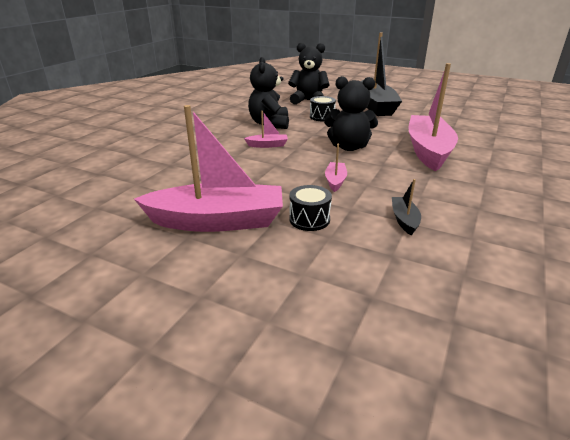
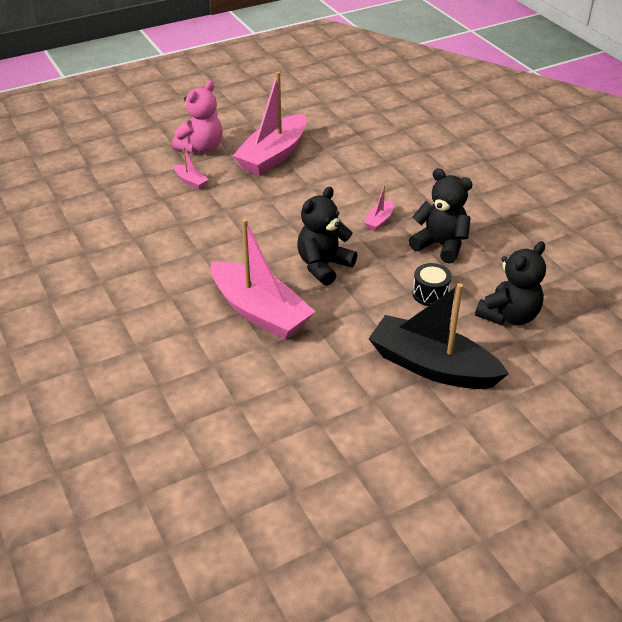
camera: 125 degrees right, 10 degrees up
(253, 283) = (201, 148): none -> pink teddy bear
(309, 219) = (233, 188): black drum -> none
(335, 181) = (268, 223): pink boat -> pink boat (190, 181)
(404, 220) = (184, 223): black boat -> none

